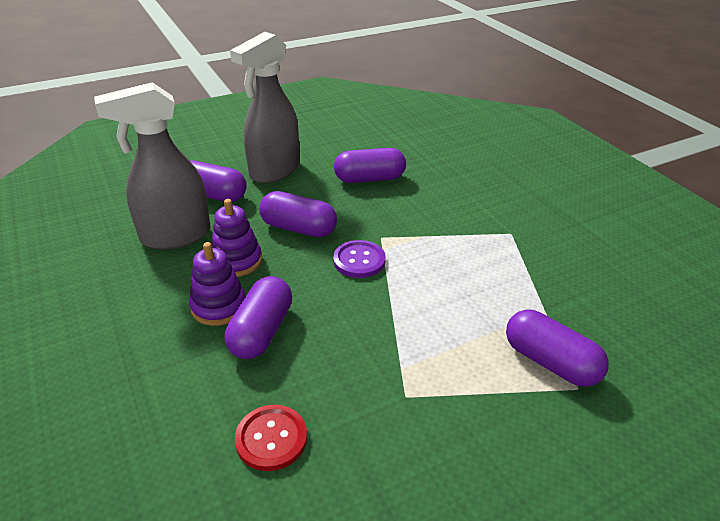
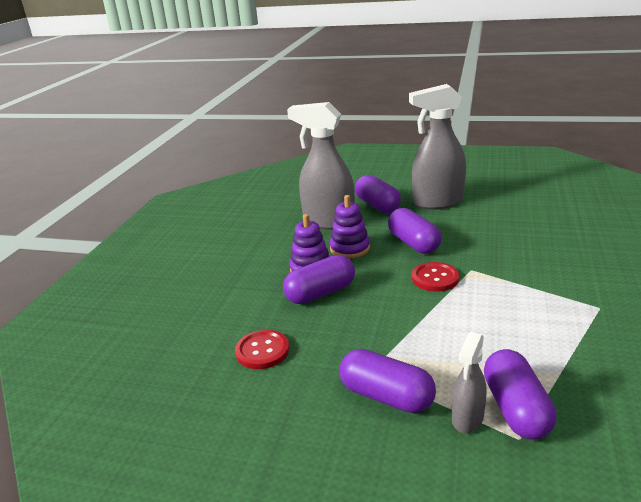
camera: 45 degrees right, 10 degrees down
(359, 260) = (435, 278): purple button -> red button
(369, 179) = (509, 228): purple capsule -> purple capsule (386, 396)
(528, 394) = (467, 419): none -> grey spray bottle

